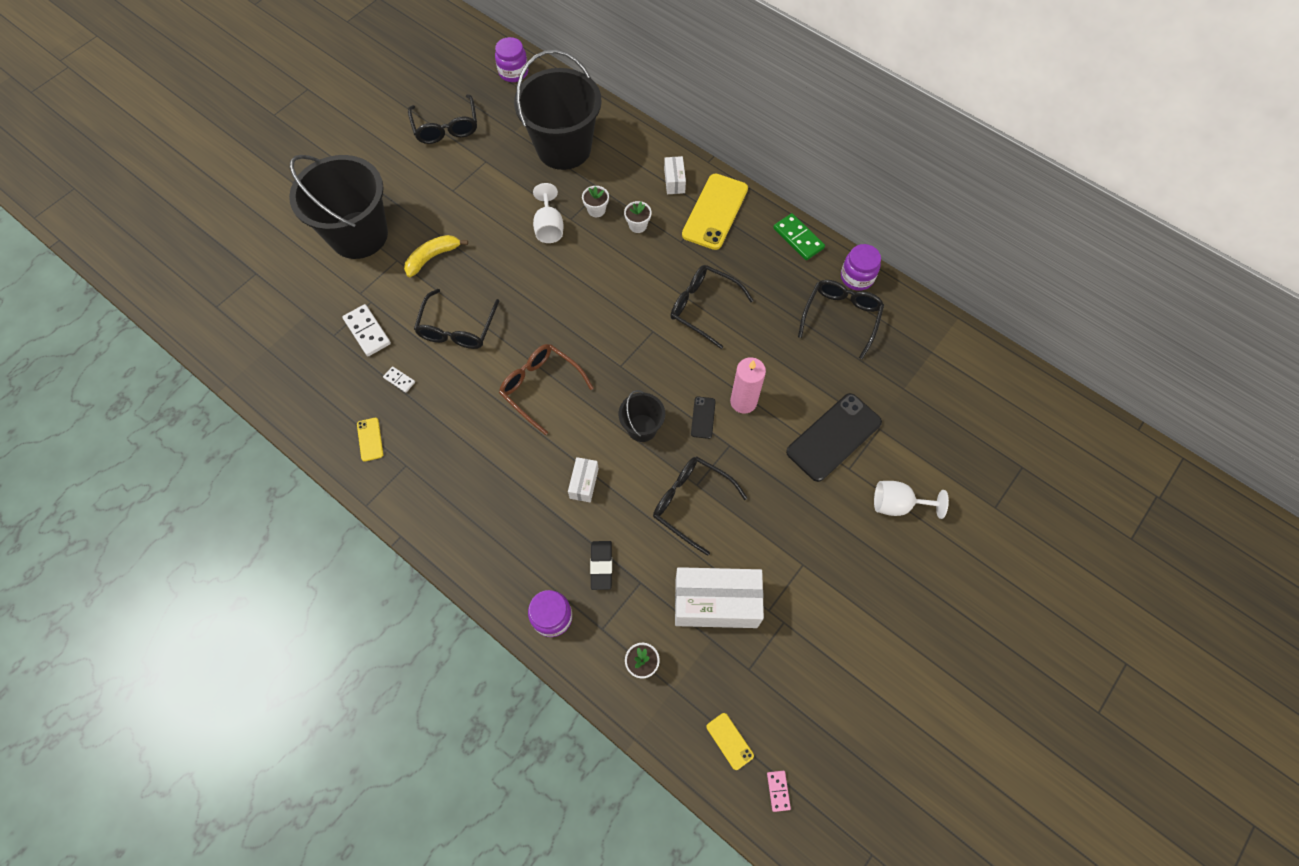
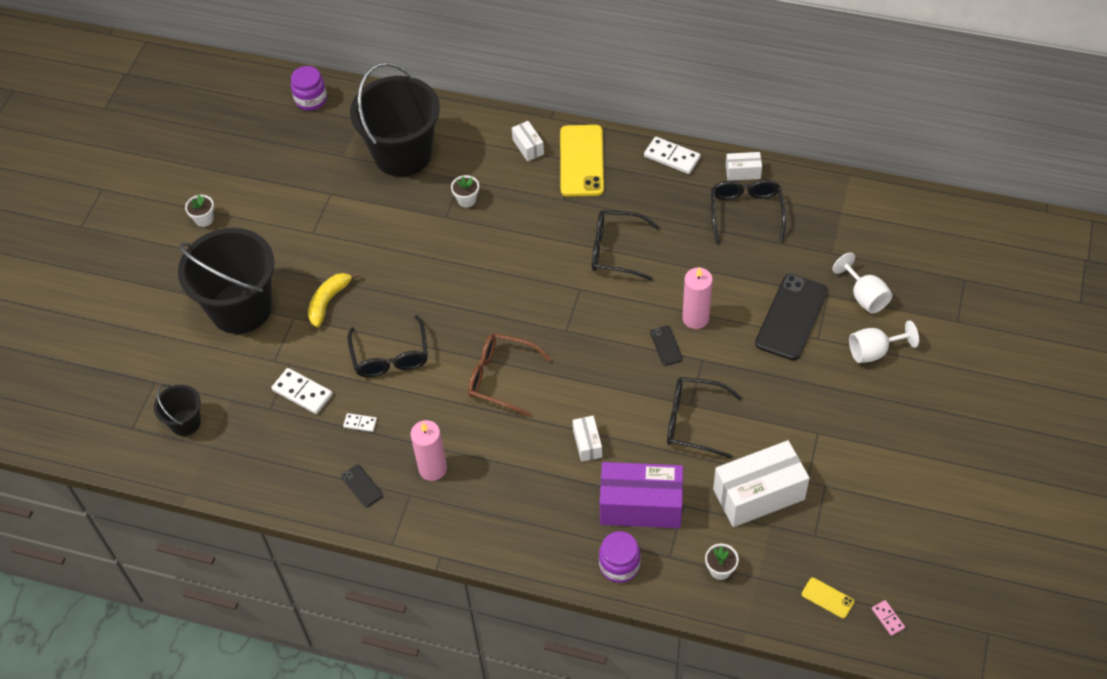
camera: 20 degrees left, 10 degrees down
(370, 439) = (362, 486): yellow phone -> black phone
(437, 449) = (432, 468): none -> pink candle
(446, 127) = (271, 175): black glasses -> none
(549, 227) = (429, 232): white goblet -> white goblet (864, 296)
(601, 566) = (641, 506): black eraser -> purple box
(638, 225) = (514, 200): white flower pot -> white flower pot (204, 219)
(642, 428) = (615, 376): black bucket -> black bucket (185, 422)
(798, 238) = (672, 157): green domino -> white domino
(857, 277) = (743, 172): purple jar -> white box

